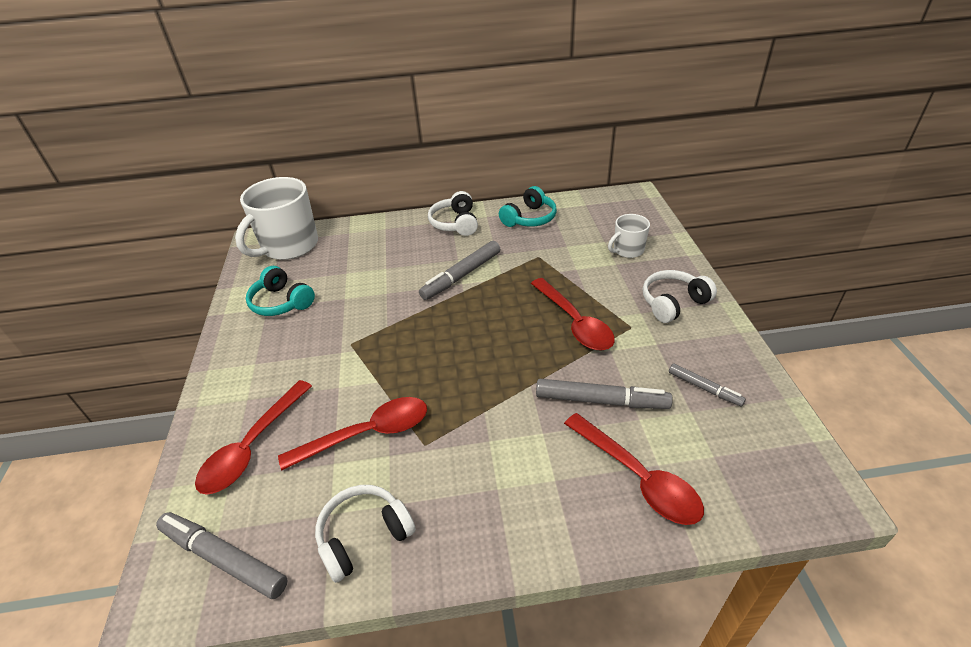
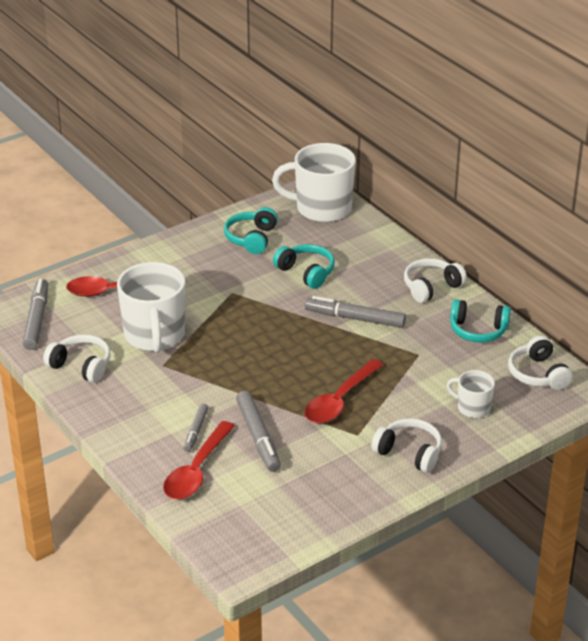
camera: 60 degrees right, 5 degrees down
(367, 434) = (154, 336): red spoon -> white mug
(369, 284) = (306, 272): none -> turquoise headphones
(603, 208) = (538, 374): none -> white headphones
(704, 388) = (309, 489): grey marker -> grey marker (196, 431)

